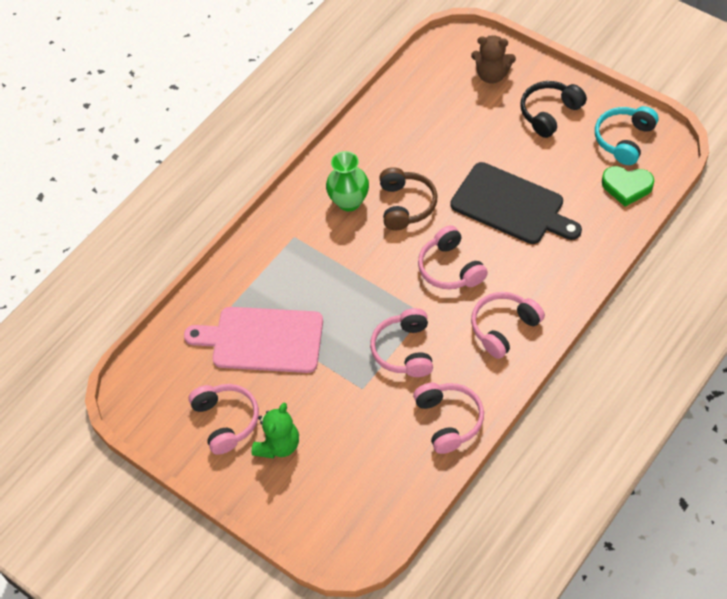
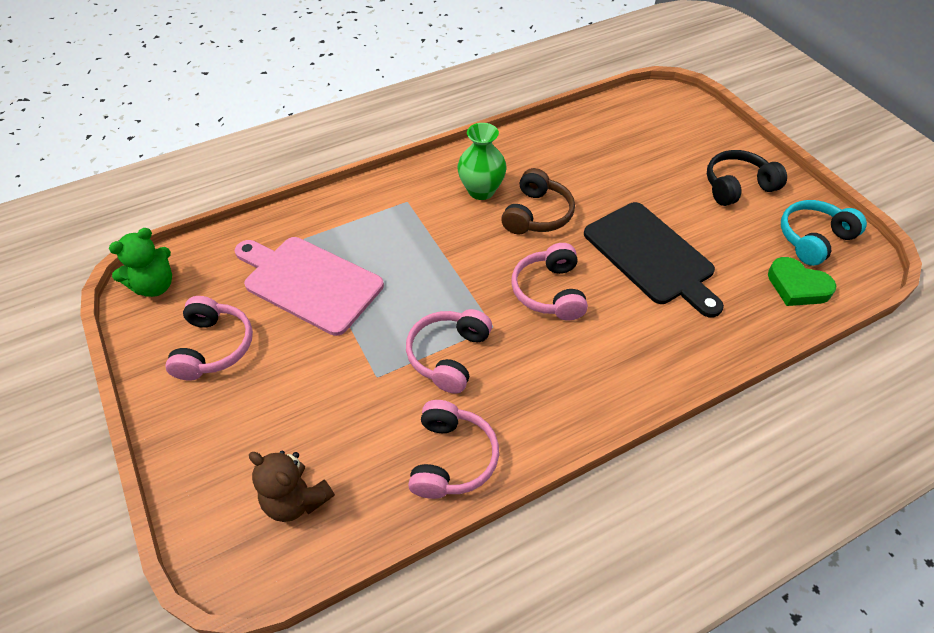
camera: 20 degrees right, 5 degrees down
(278, 445) = (246, 398): green teddy bear -> green teddy bear (155, 286)
(492, 75) = (691, 134): brown teddy bear -> brown teddy bear (296, 500)
(504, 328) = (576, 379): pink headphones -> none

